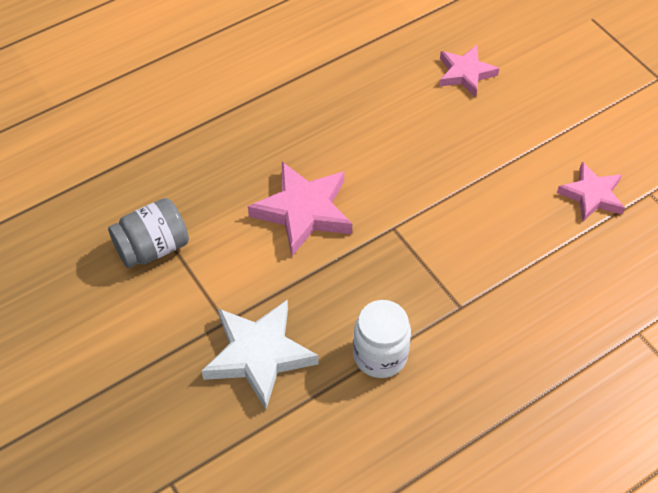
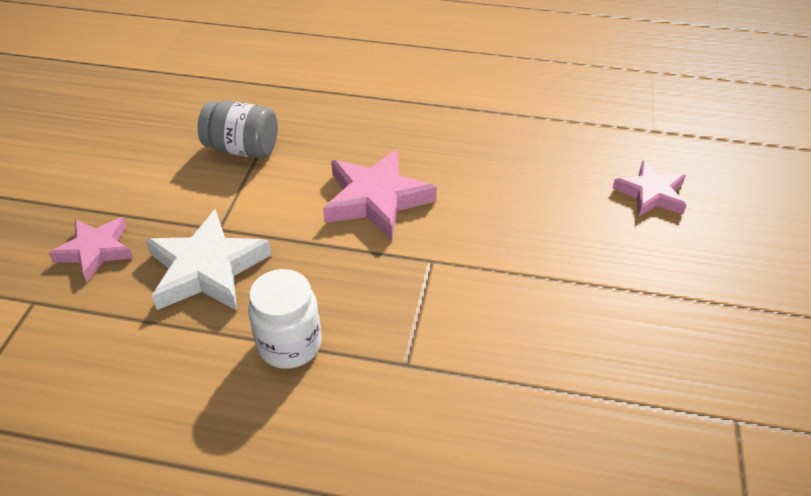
camera: 45 degrees right, 10 degrees down
(591, 195) = (662, 374): pink star -> pink star (96, 251)

